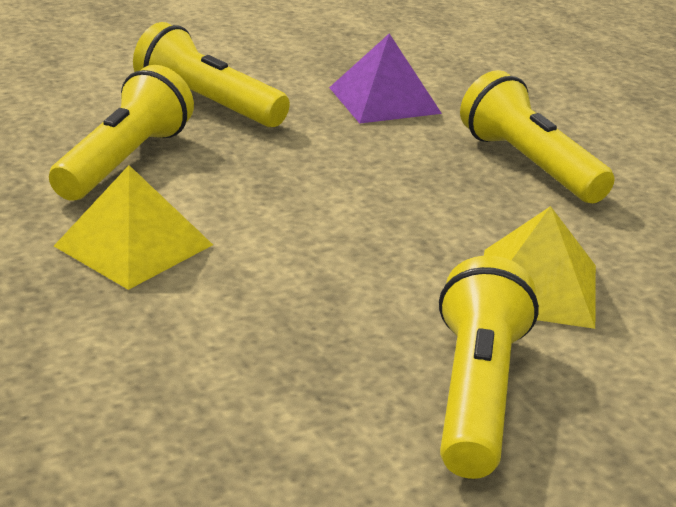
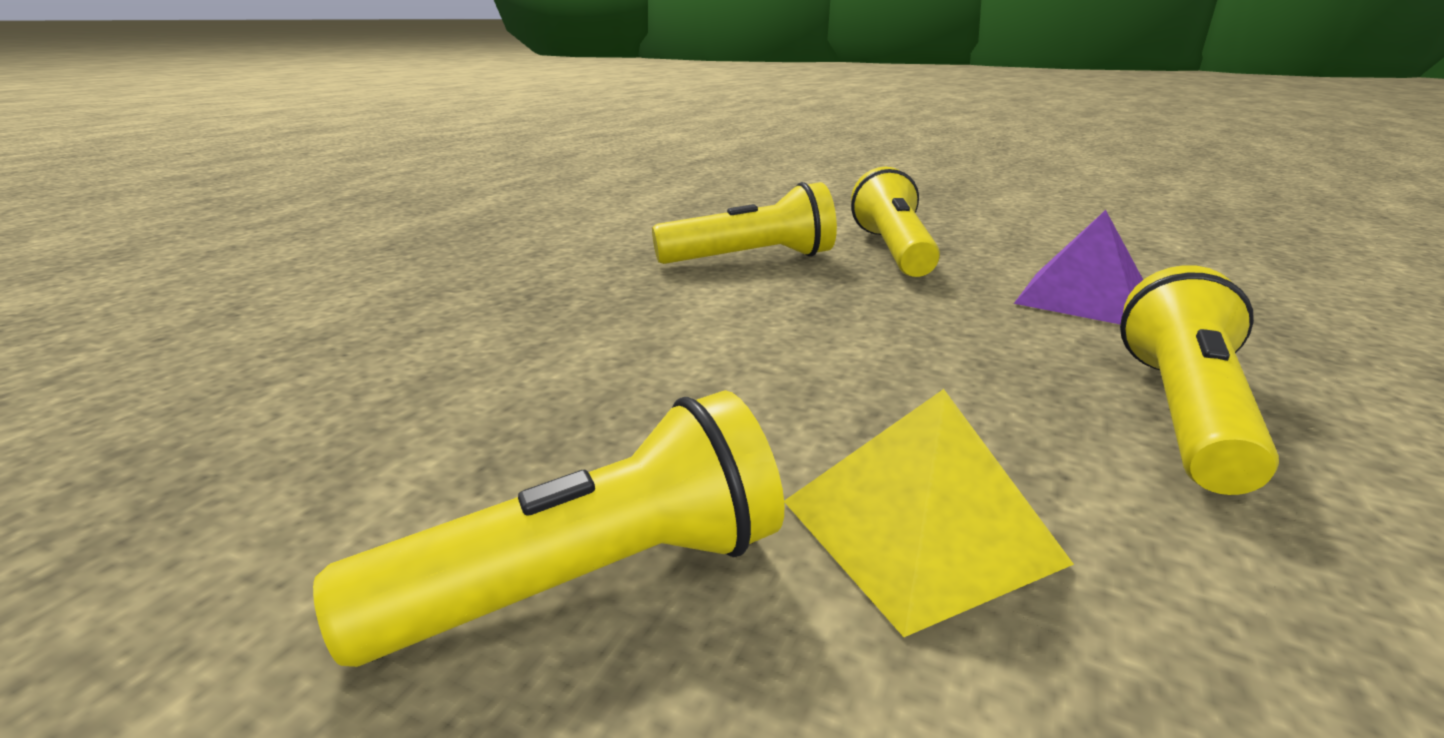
camera: 55 degrees right, 5 degrees down
(134, 245) = (636, 301): yellow pyramid -> none

